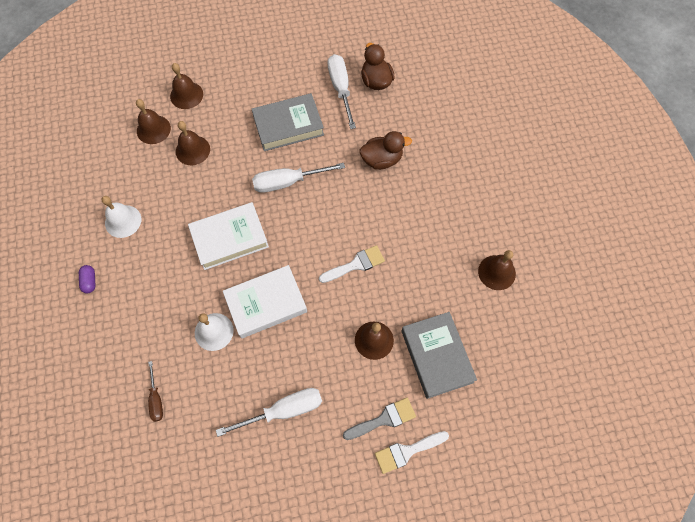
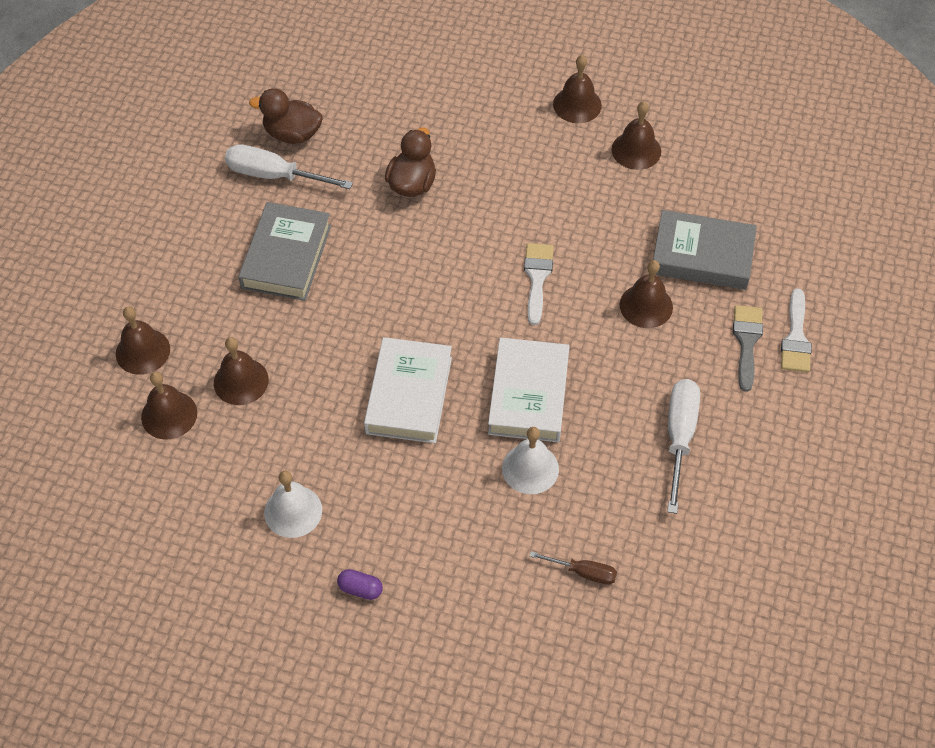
camera: 60 degrees left, 10 degrees down
(288, 182) = (372, 295): white screwdriver -> none
(509, 218) = (577, 104): none -> brown bell

